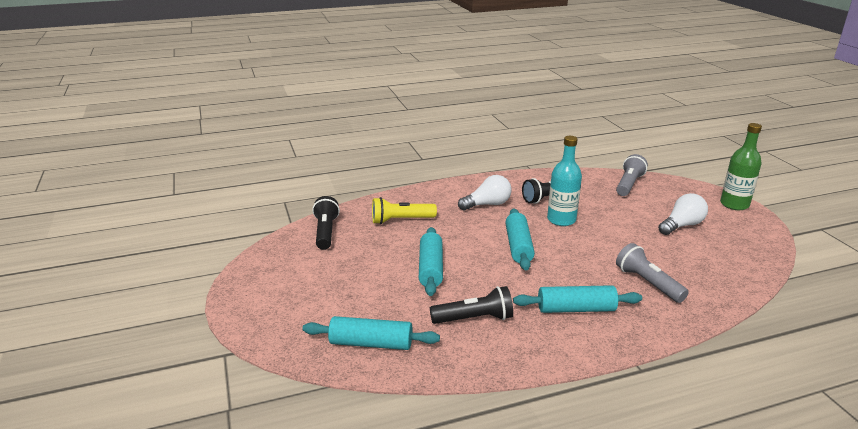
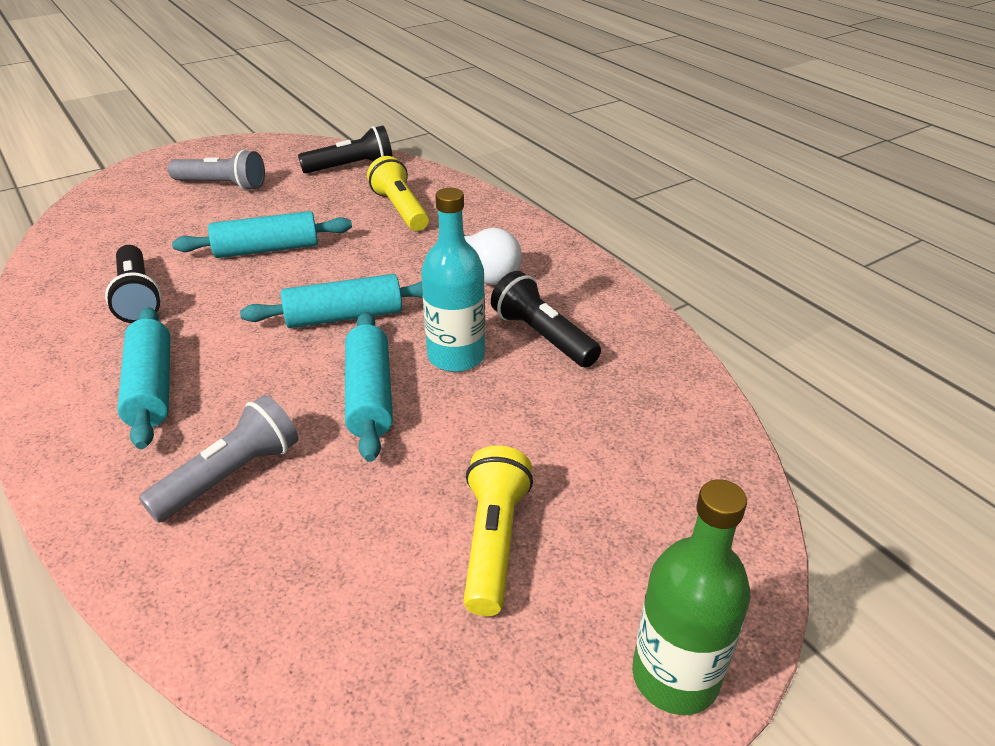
camera: 75 degrees right, 10 degrees up
(371, 343) = (97, 235): turquoise rolling pin -> turquoise rolling pin (369, 395)
(629, 184) = (678, 449): grey flashlight -> grey flashlight (222, 185)
(681, 225) = (494, 541): white light bulb -> yellow flashlight

